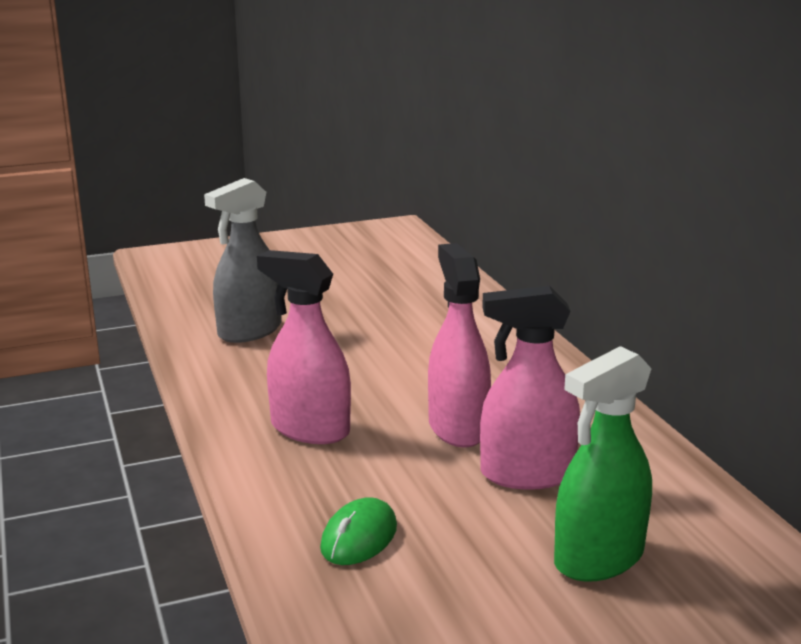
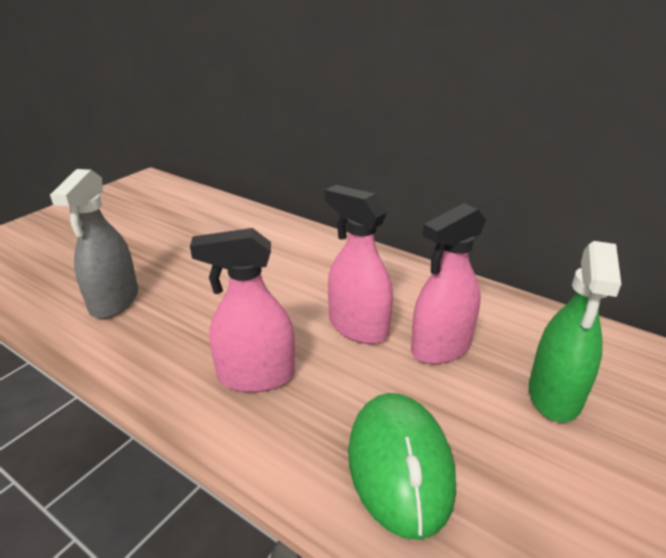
camera: 35 degrees left, 10 degrees up
(359, 537) = (400, 465): green mouse -> green mouse, size x1.77

